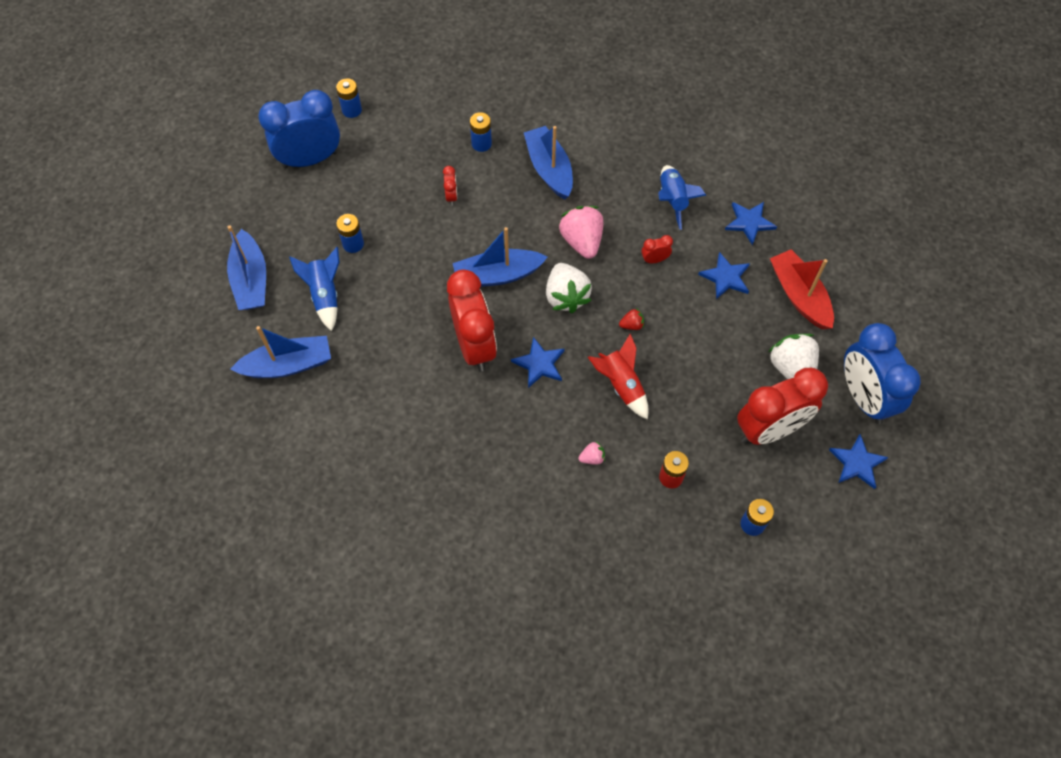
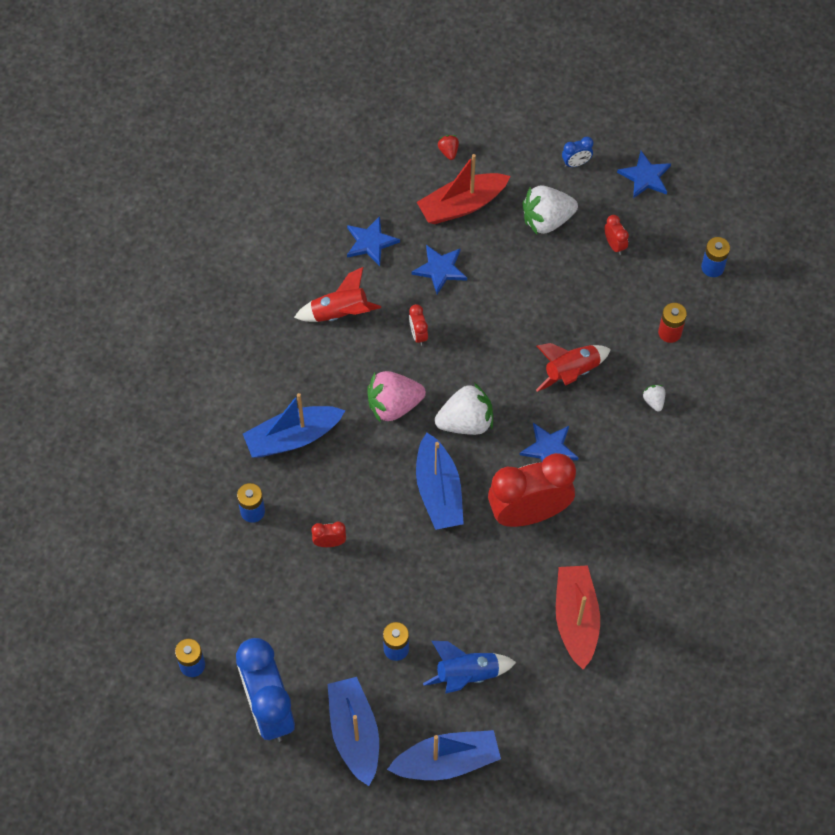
camera: 90 degrees left, 0 degrees up
(288, 365) = (559, 707): blue boat -> blue boat (354, 733)
(369, 381) = (576, 619): none -> red boat
(592, 458) = (653, 401): pink strawberry -> white strawberry
(631, 325) = (500, 360): red strawberry -> red strawberry (448, 151)
(673, 200) = (340, 313): blue rocket -> red rocket
(769, 429) = (614, 245): red clock -> red clock, size x0.40
(863, 397) = (576, 163): blue clock -> blue clock, size x0.40

